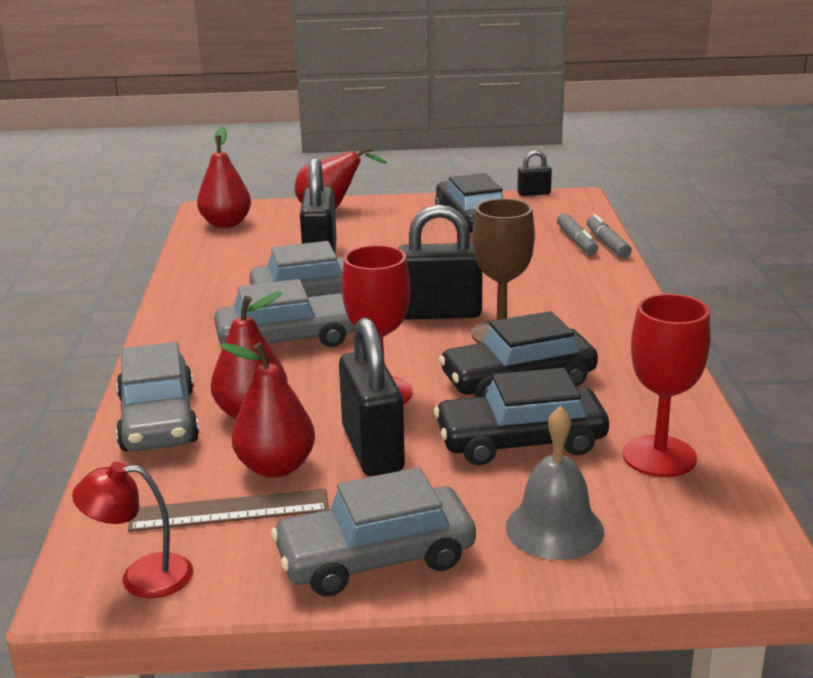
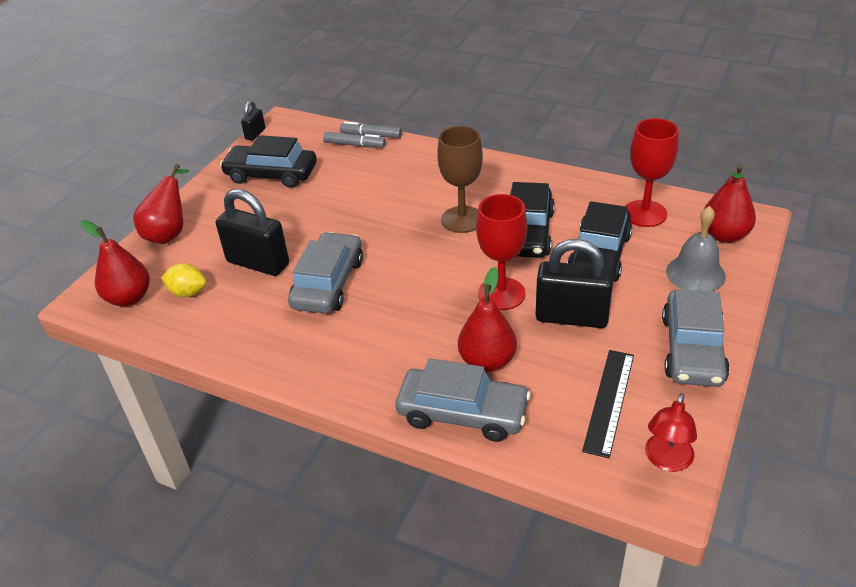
camera: 60 degrees left, 15 degrees up
(229, 511) = (609, 401): brown ruler -> black ruler
(251, 242) = (188, 292): none -> yellow lemon
(276, 467) = (567, 366): red pear -> red pear (724, 235)
(287, 339) = (387, 316): grey car -> none
(439, 313) = (409, 235): black padlock -> none

